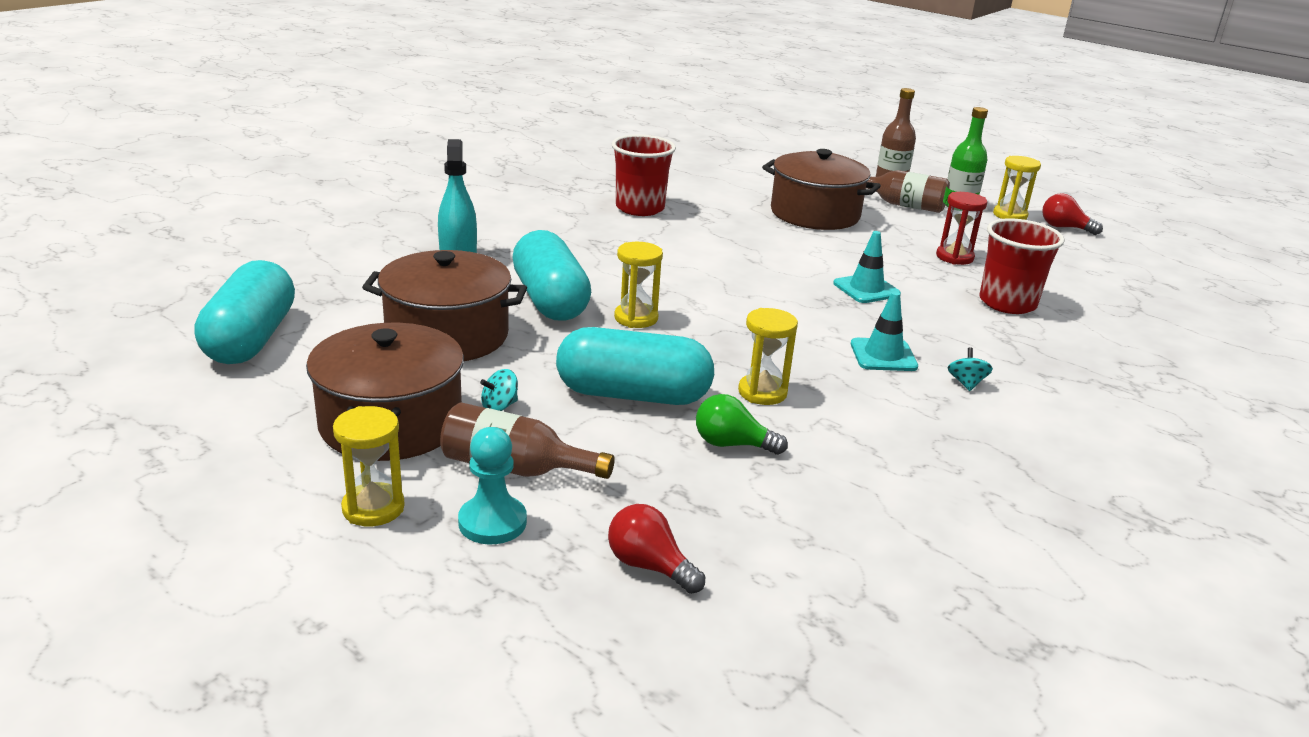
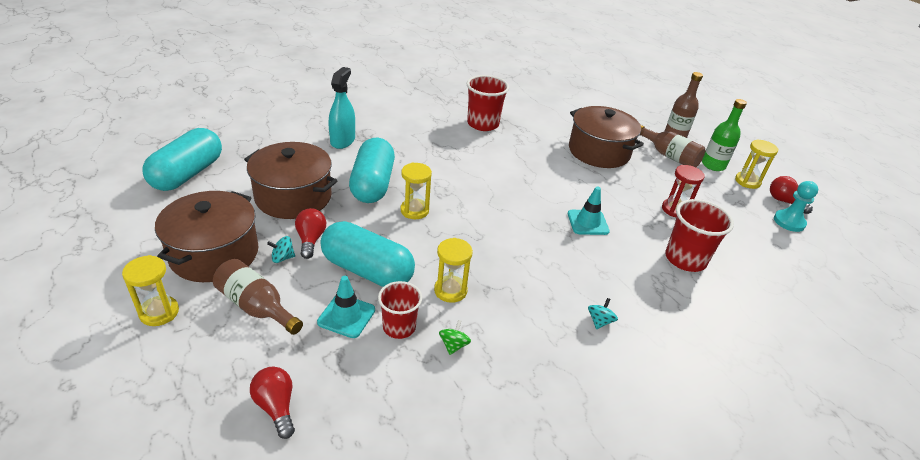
camera: 20 degrees right, 10 degrees up
(492, 522) = (213, 343): turquoise pawn -> turquoise pawn (789, 222)
(521, 378) = (311, 240): none -> red light bulb
(732, 444) = (399, 327): green light bulb -> red cup
(818, 446) = (453, 345): none -> green spinning top
(883, 355) = (557, 281): turquoise traffic cone -> turquoise traffic cone (346, 316)

